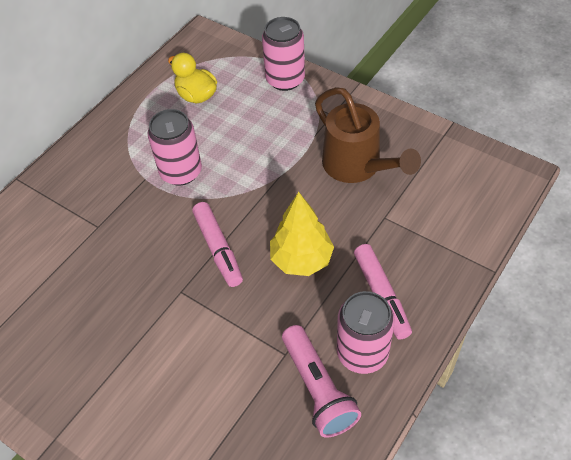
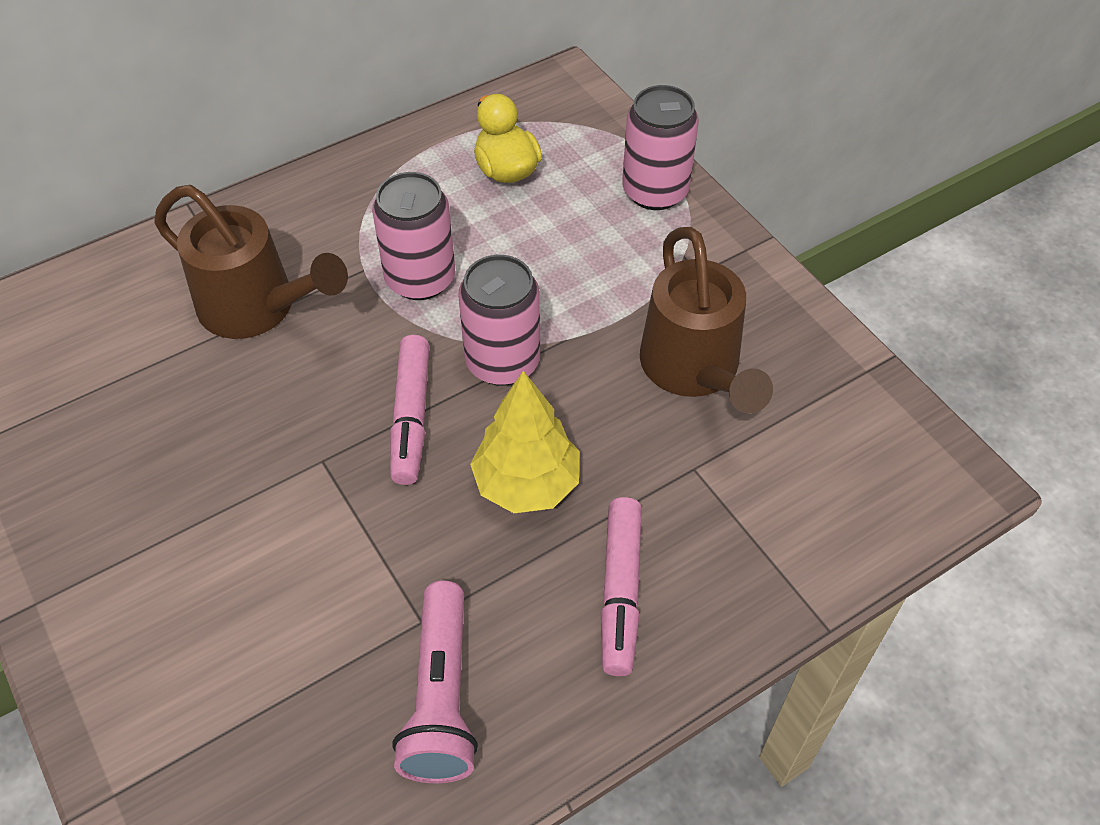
camera: 20 degrees right, 0 degrees up
(94, 222) = (258, 308): none -> brown watering can
(362, 353) = (540, 670): pink can -> pink can (502, 362)

